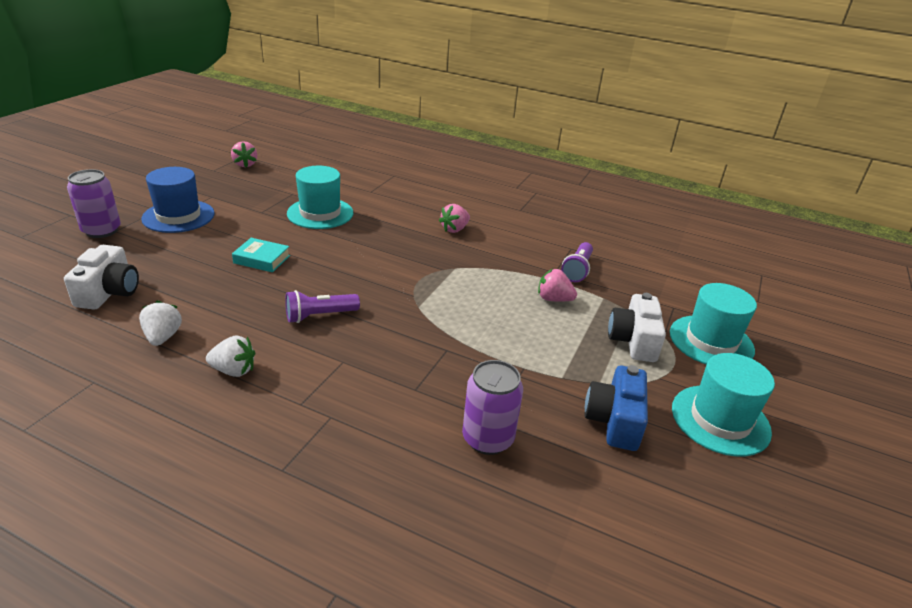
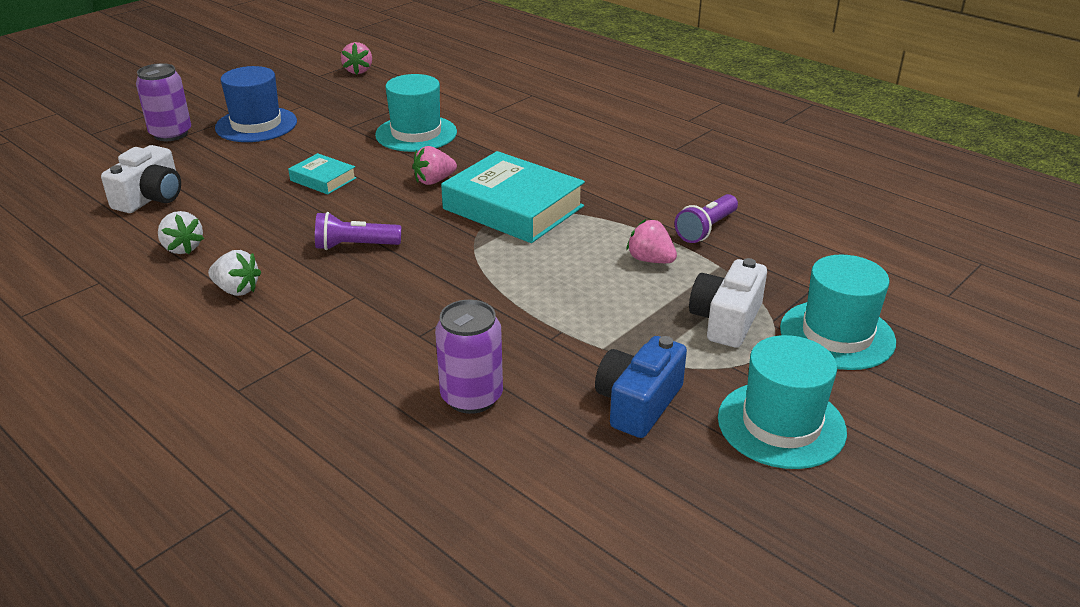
camera: 20 degrees right, 0 degrees up
(163, 337) = (183, 248): white strawberry -> white strawberry turned 135 degrees clockwise
(429, 268) = (513, 208): none -> turquoise book
(454, 229) = (572, 166): pink strawberry -> pink strawberry (434, 181)

